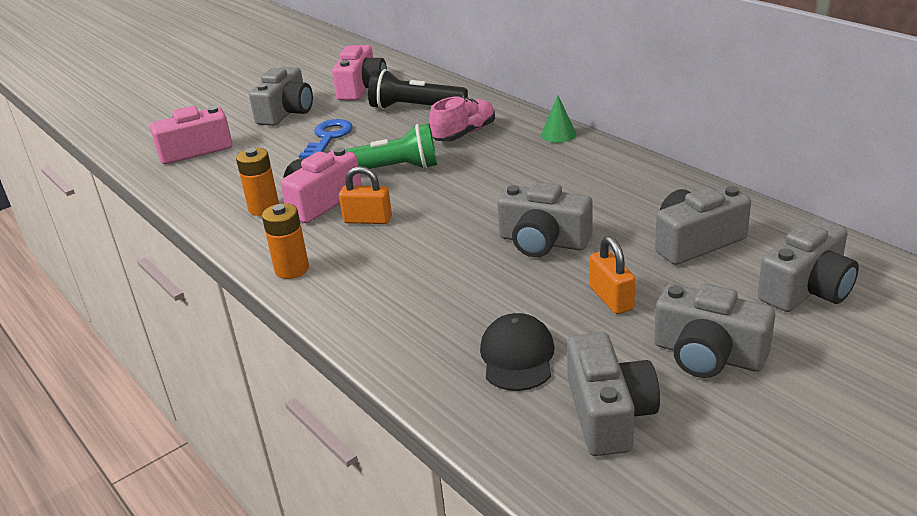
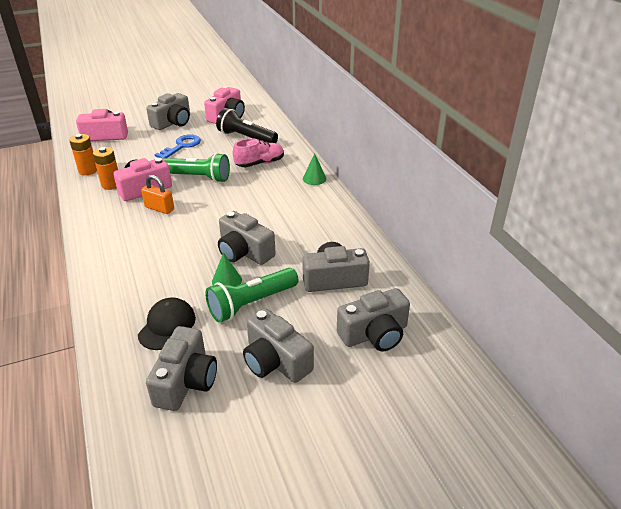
camera: 15 degrees right, 5 degrees up
(292, 269) = (94, 230): orange battery -> orange battery (88, 170)
(551, 281) = (226, 281): none -> green cone
(611, 298) = (251, 303): orange padlock -> green flashlight

